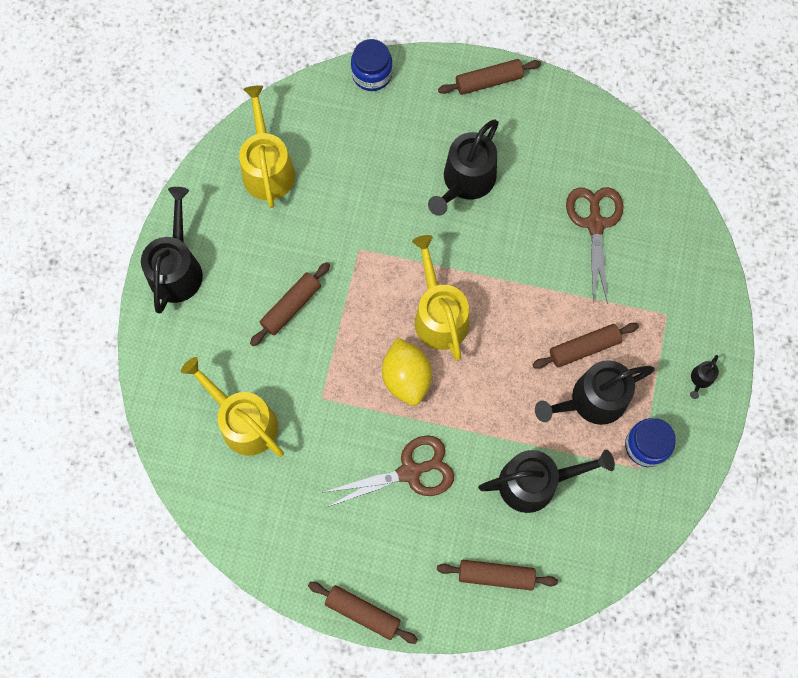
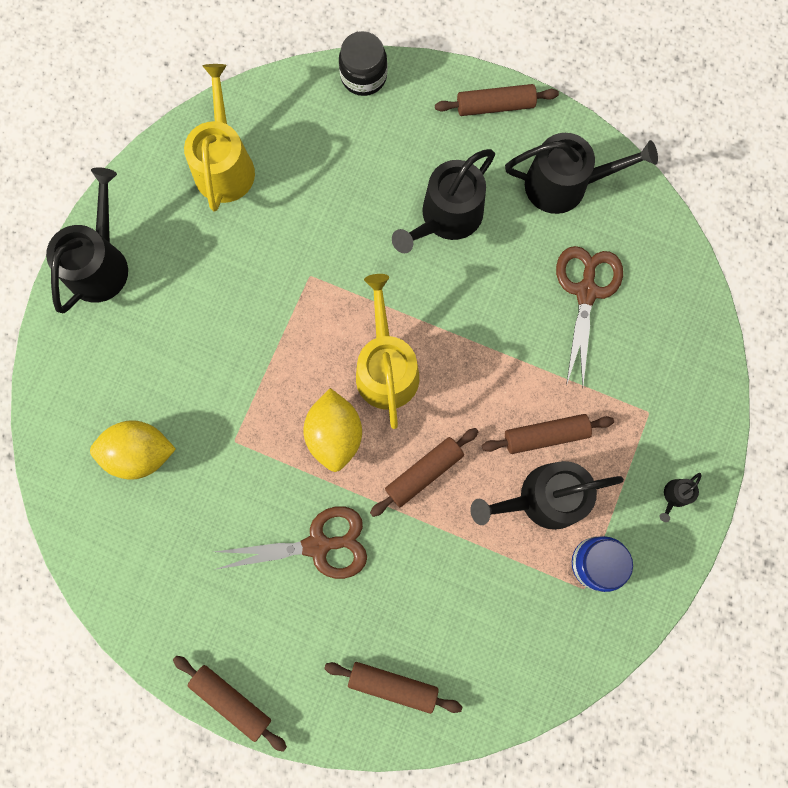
camera: 10 degrees right, 5 degrees up
(243, 422) = (140, 453): yellow watering can -> yellow lemon
(291, 306) = (220, 329): brown rolling pin -> brown rolling pin (423, 472)
(372, 74) = (363, 76): blue jar -> black jar
(535, 482) = (459, 583): black watering can -> black watering can (564, 184)

